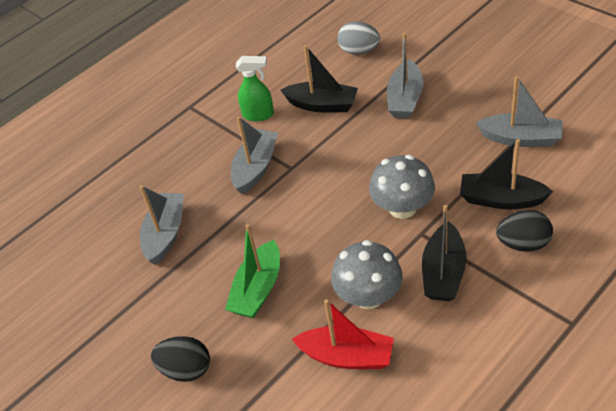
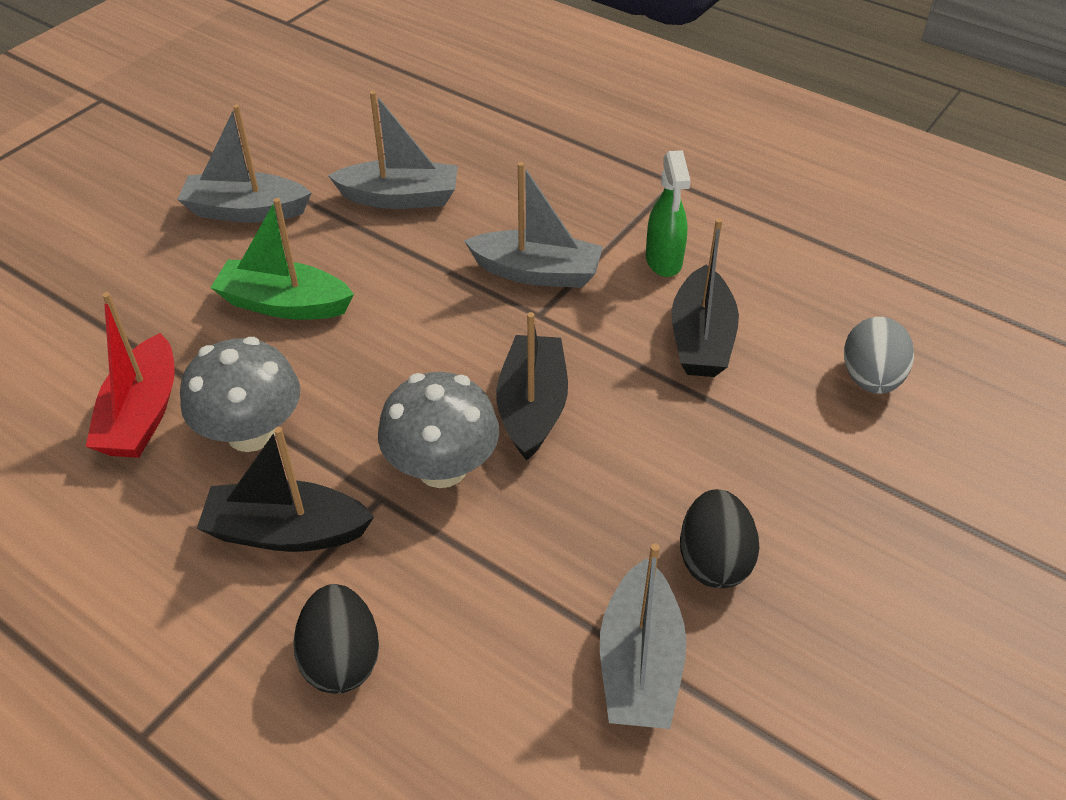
camera: 75 degrees right, 0 degrees up
(186, 370) = (160, 252): black egg -> black egg (714, 560)
(405, 99) = (737, 458): grey boat -> grey boat (246, 211)
(501, 199) = (460, 623): black boat -> black boat (532, 407)

